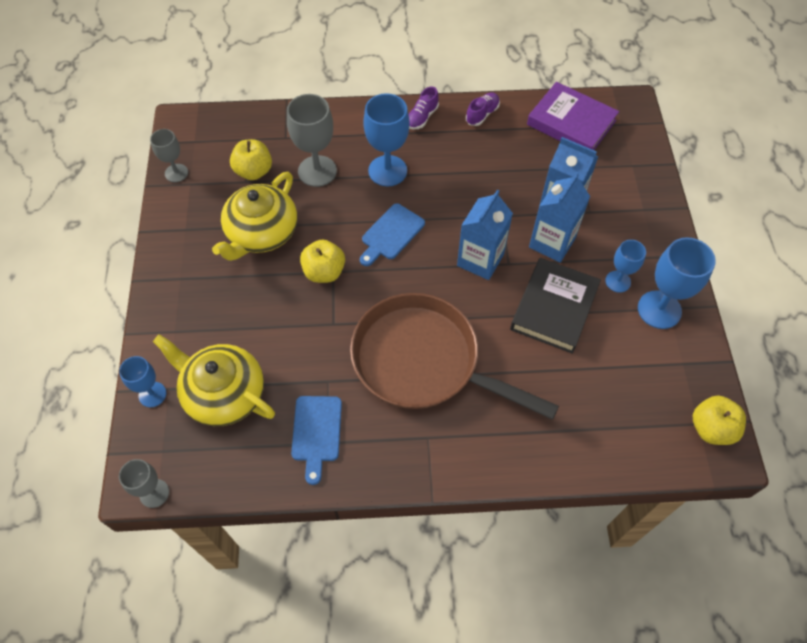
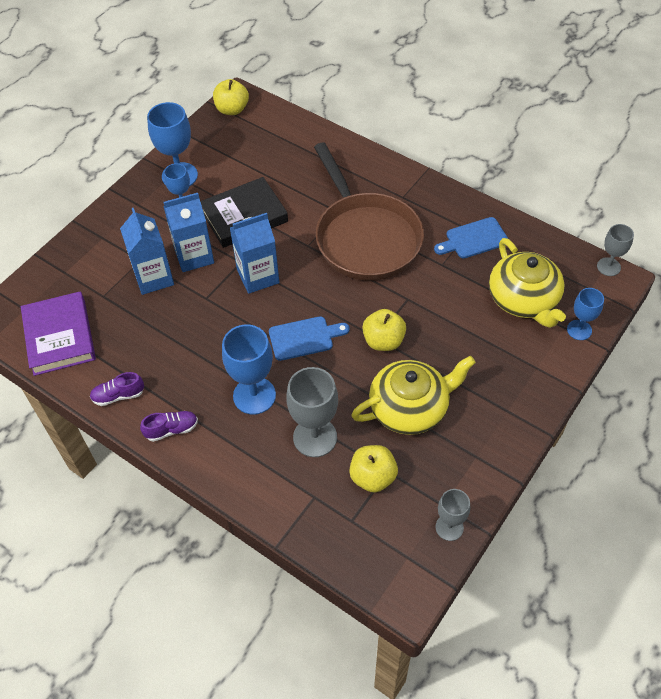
camera: 140 degrees left, 5 degrees down
(316, 433) = (473, 239): blue cutting board -> blue cutting board turned 150 degrees counterclockwise

